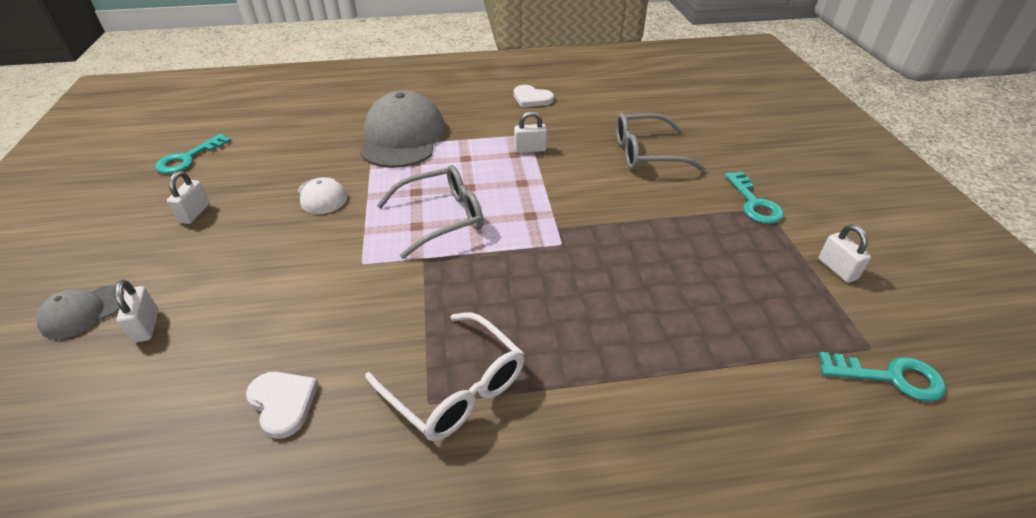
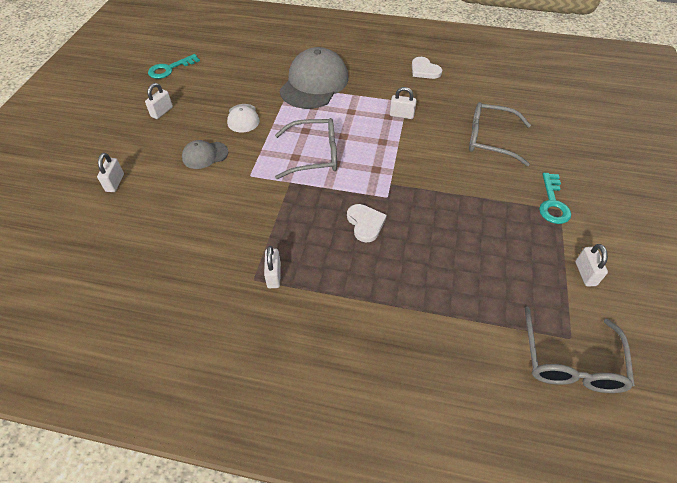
camera: 20 degrees right, 10 degrees up
(83, 312) = (84, 164): grey cap -> grey cap (205, 155)
(283, 403) = (173, 253): white heart -> white heart (365, 223)
(456, 388) = (274, 275): white glasses -> white padlock
(890, 377) = (570, 362): turquoise key -> grey glasses

